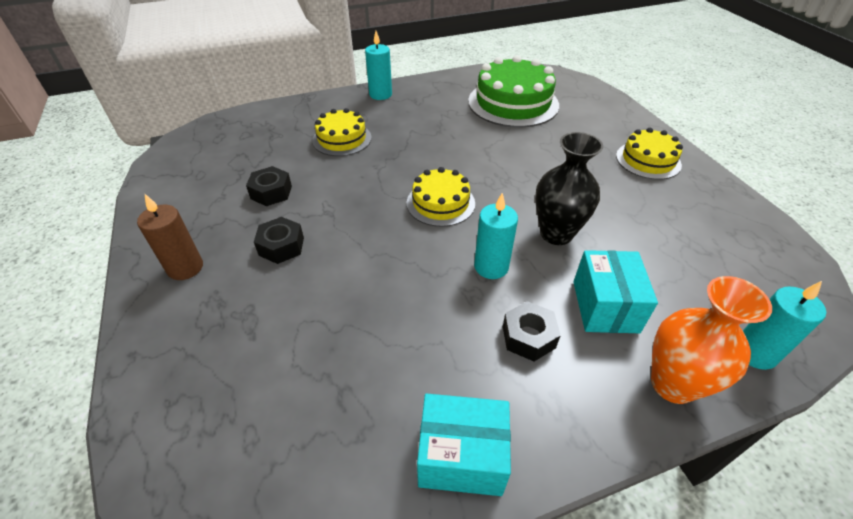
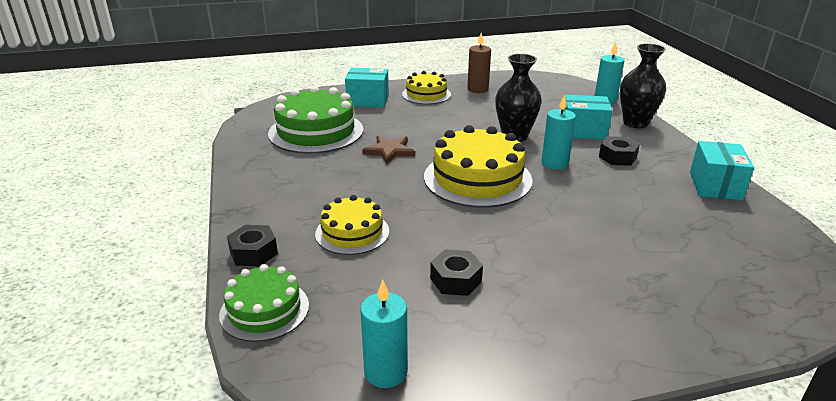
camera: 85 degrees left, 15 degrees down
(185, 268) = (592, 332): brown candle -> brown candle (477, 89)
(257, 117) = (264, 310): none -> green cake
(281, 246) = (547, 266): black nut -> black nut (253, 253)
(380, 94) = (254, 205): turquoise candle -> turquoise candle (385, 372)
(440, 203) = (477, 178): yellow cake -> yellow cake, size x1.69
(485, 145) = (389, 151): none -> brown star
(603, 123) = (368, 100): none -> turquoise box
(672, 384) = (635, 123): orange vase -> black vase

